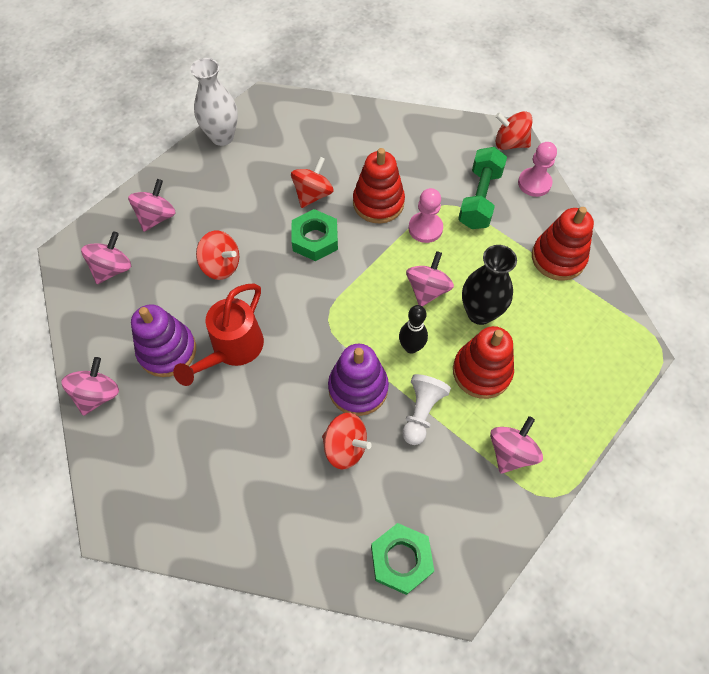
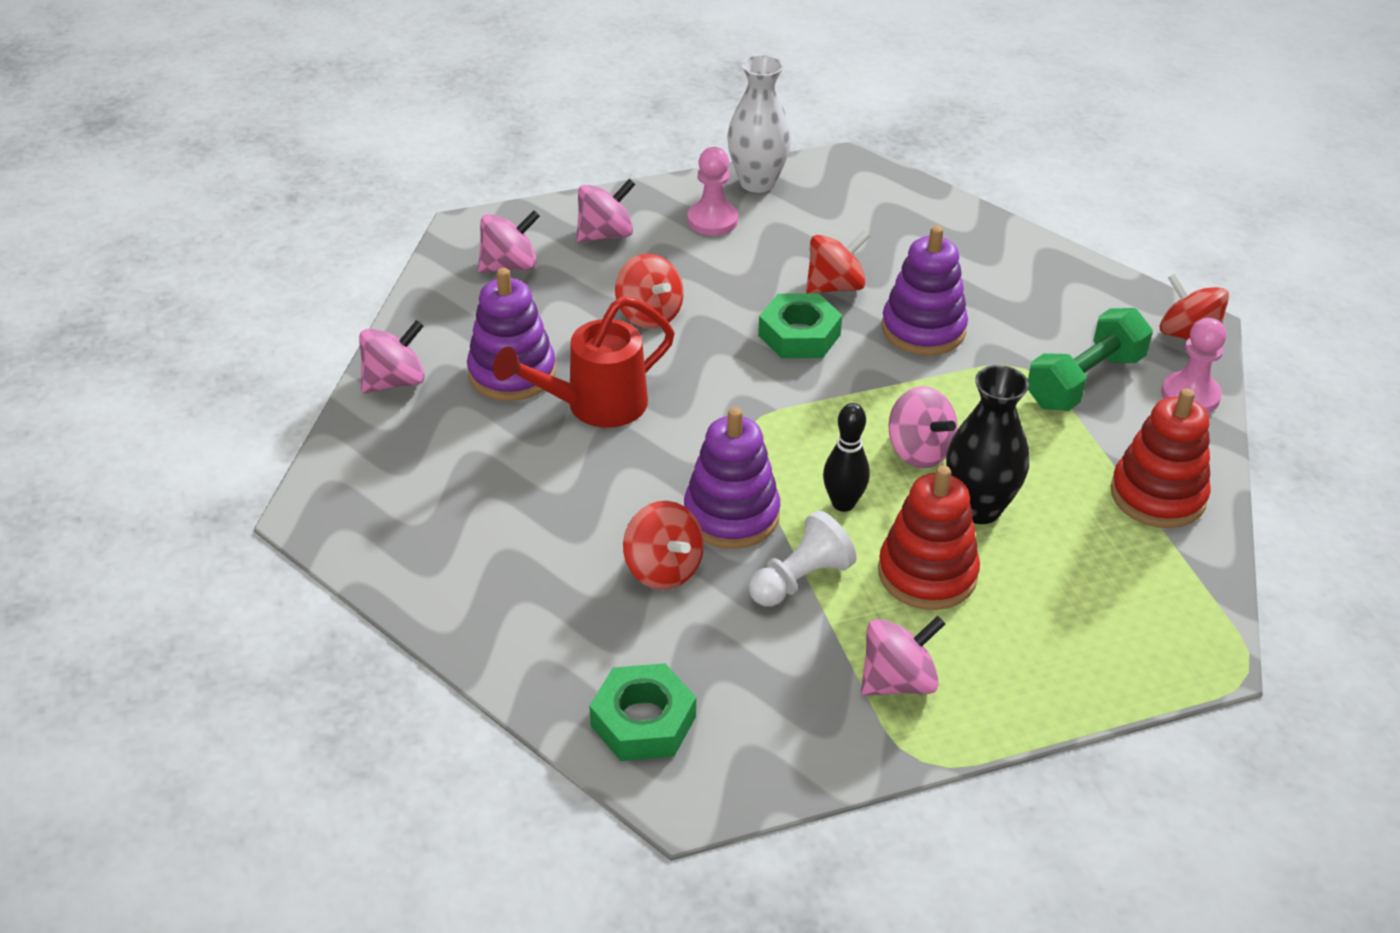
camera: 30 degrees right, 20 degrees down
(378, 203) = (923, 329): red stacking toy -> purple stacking toy
(425, 228) = (971, 383): pink pawn -> pink pawn (712, 220)
(427, 290) = (919, 451): pink spinning top -> pink spinning top turned 90 degrees clockwise

